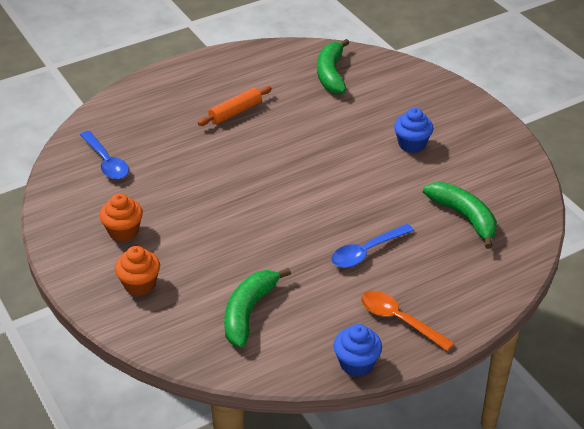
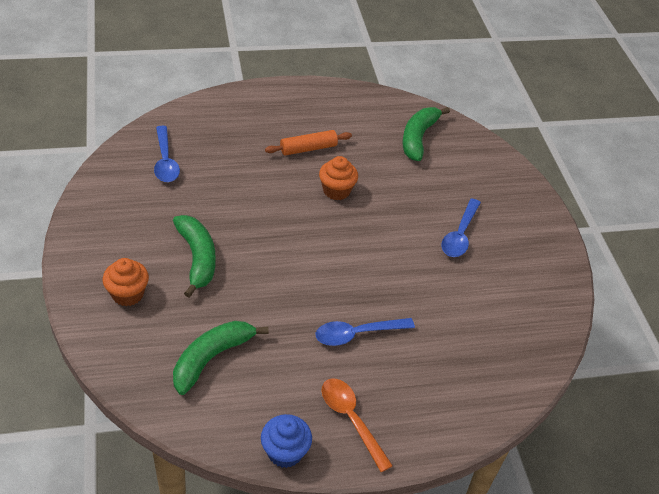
camera: 15 degrees right, 5 degrees up
(123, 231) = (143, 235): orange cupcake -> orange cupcake (336, 191)
(412, 144) = (460, 235): blue cupcake -> blue spoon
(464, 217) = (473, 330): green banana -> green banana (197, 258)

